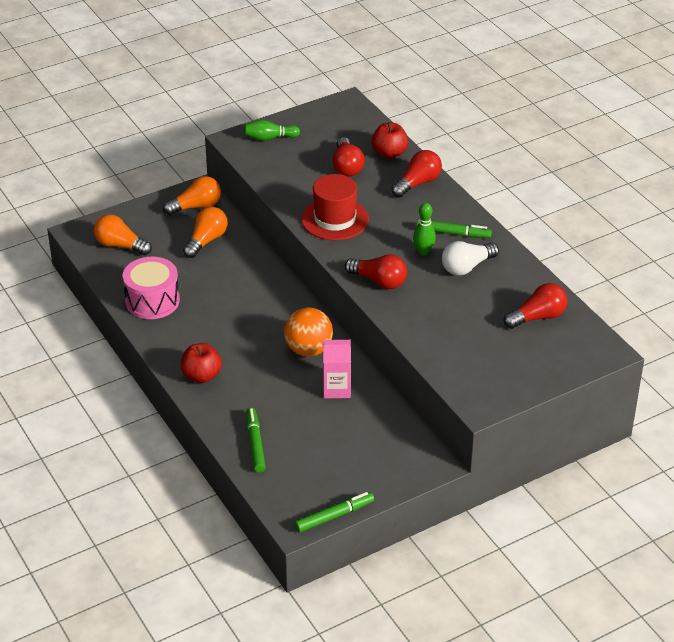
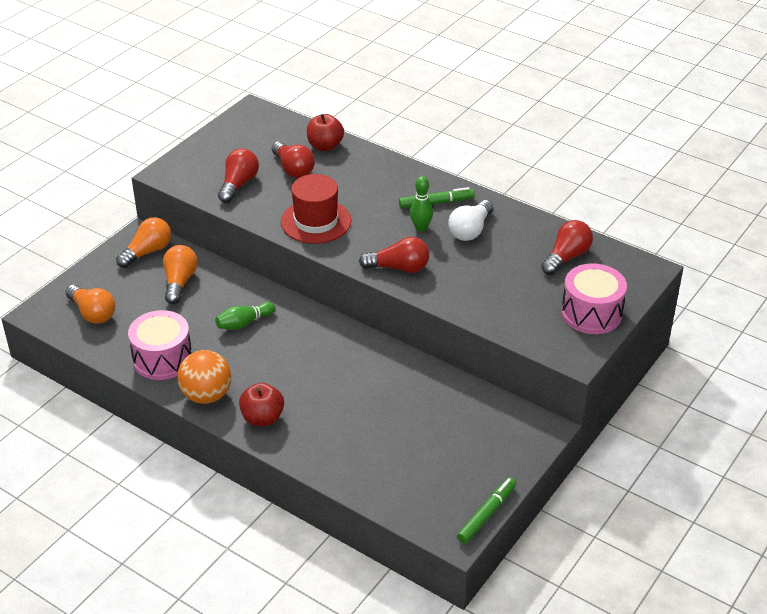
camera: 25 degrees left, 0 degrees up
(120, 245) = (92, 313): orange light bulb -> orange light bulb turned 135 degrees counterclockwise
(255, 444) = (361, 469): green marker -> none
(269, 138) = (199, 162): green bowling pin -> green bowling pin (244, 323)
(308, 350) = (351, 358): orange ball -> orange ball (206, 395)
(336, 389) = (404, 387): pink carton -> none
(418, 183) = (371, 166): red light bulb -> red light bulb (238, 184)
(523, 374) = (591, 313): none -> pink drum

